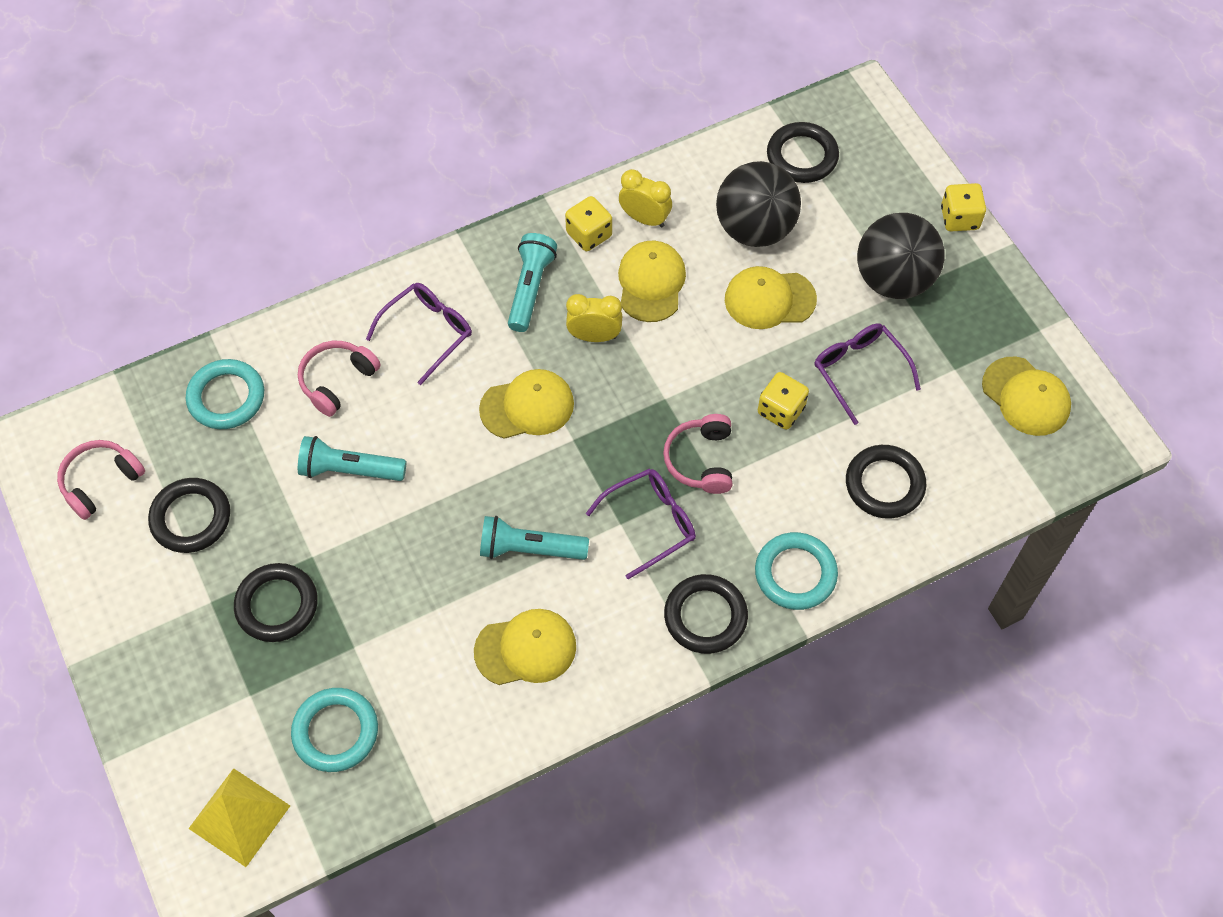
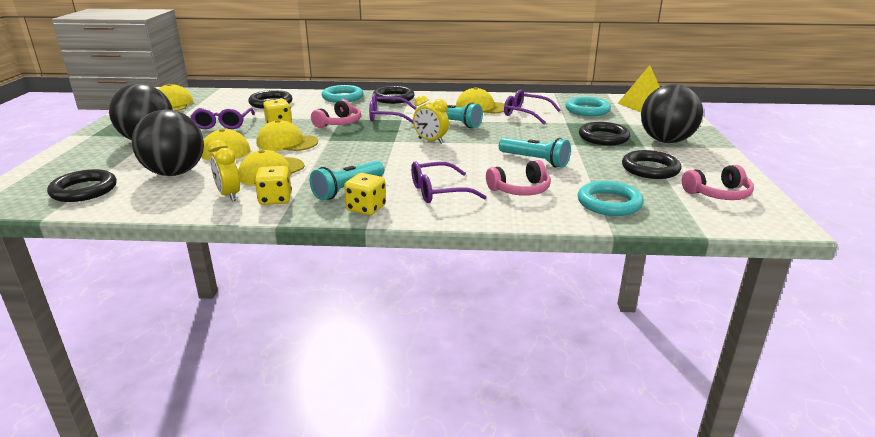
camera: 150 degrees left, 35 degrees down
(179, 639) = (666, 141): none -> black ball
(435, 655) = (525, 114): none -> purple glasses
(527, 406) = (406, 154): yellow cap -> yellow cap (287, 143)
(594, 336) = (335, 164): yellow clock -> yellow clock (430, 141)
(959, 218) = (70, 147): yellow dice -> yellow dice (366, 208)

